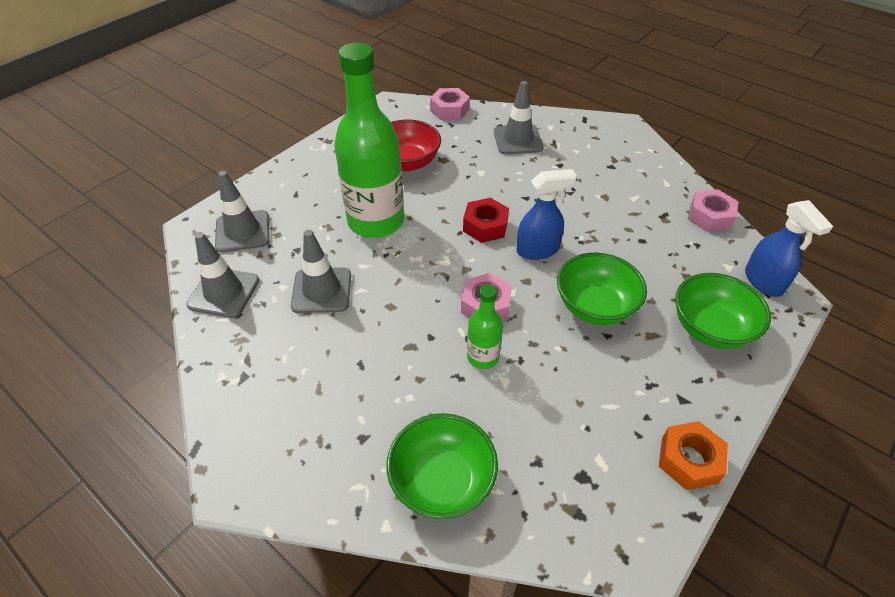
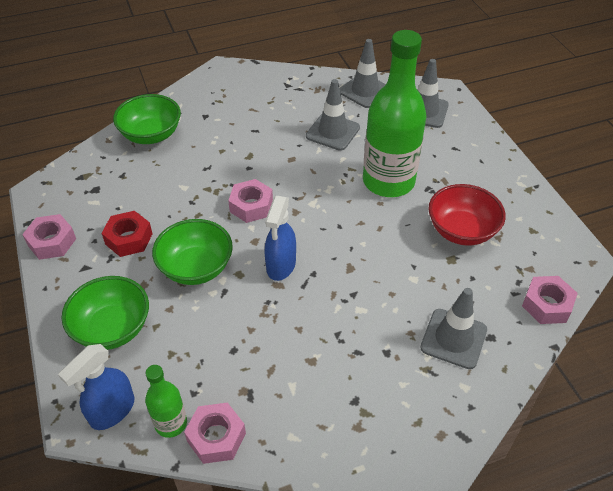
camera: 120 degrees right, 0 degrees up
(483, 357) = (210, 185): green bottle -> green bottle (171, 423)
(485, 226) = (335, 245): red nut -> red nut (129, 239)
(689, 460) = (52, 242): orange nut -> pink nut
(763, 282) = (112, 411): blue spray bottle -> blue spray bottle turned 60 degrees counterclockwise

